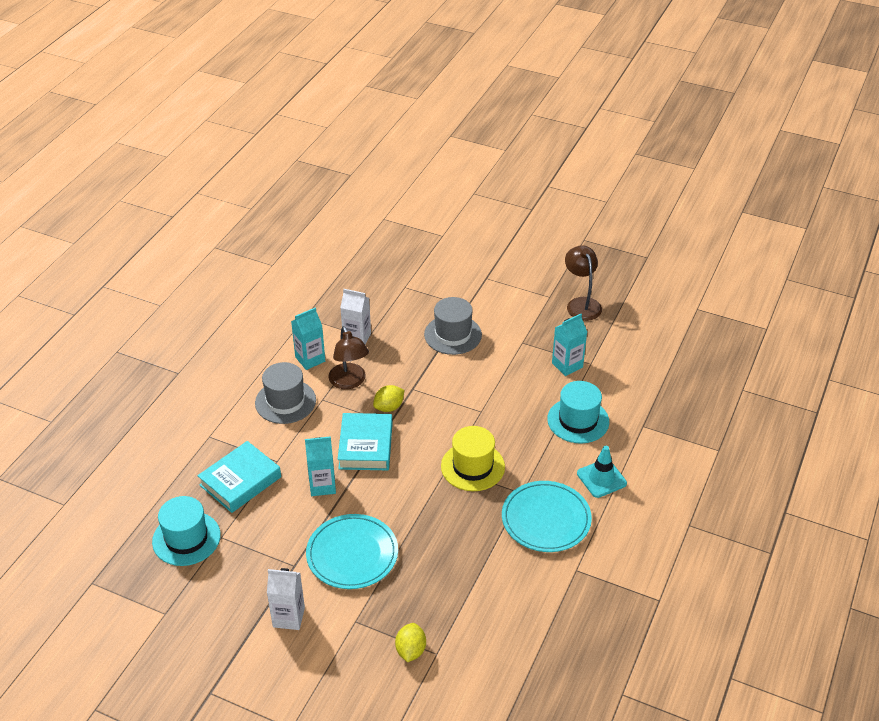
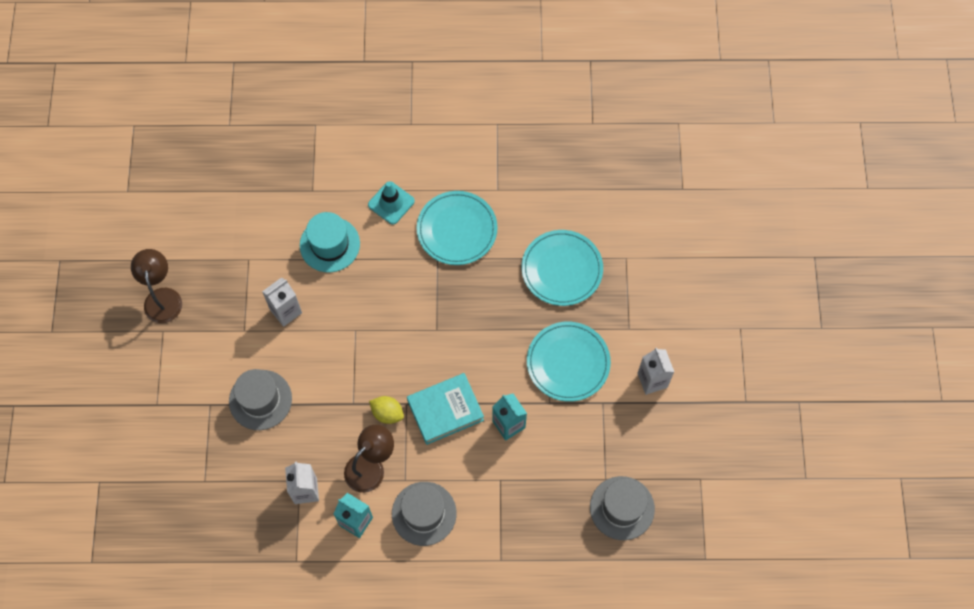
camera: 115 degrees left, 25 degrees up
(186, 538) = (622, 508): turquoise hat -> grey hat
(240, 481) = (538, 499): turquoise book -> none
(410, 650) = (633, 277): yellow lemon -> none
(455, 589) = (562, 269): none -> turquoise plate
(472, 466) = (426, 309): yellow hat -> none
(526, 372) = (286, 311): none -> white carton
(567, 365) = (260, 279): turquoise carton -> none
(581, 304) = (162, 297): brown lamp -> brown lamp turned 120 degrees clockwise

